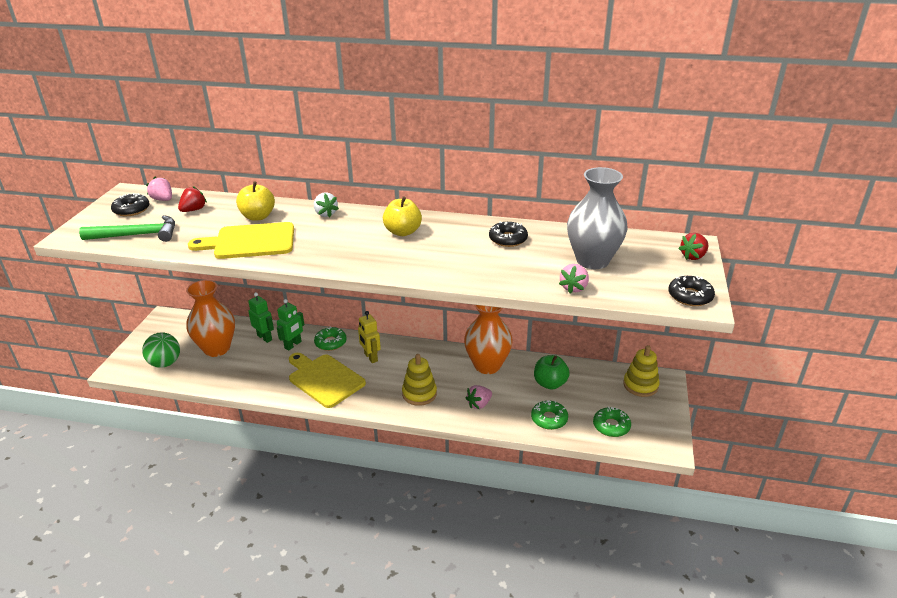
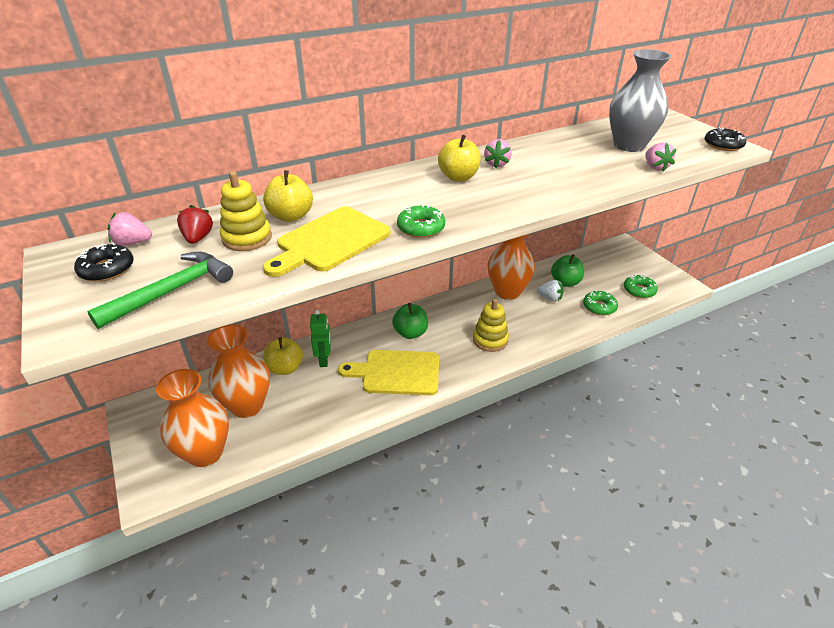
camera: 40 degrees left, 5 degrees up
(165, 363) = (205, 452): green ball -> orange vase
(265, 337) = (285, 368): green robot -> yellow apple
(325, 214) = (358, 188): white strawberry -> white strawberry (550, 298)
(330, 342) = (357, 339): green donut -> green donut (421, 228)
(370, 357) = (410, 333): yellow robot -> green apple
(479, 404) = (542, 323): pink strawberry -> pink strawberry (496, 164)
(508, 239) = (547, 152): black donut -> none
(640, 385) = (617, 254): yellow stacking toy -> yellow stacking toy (247, 238)
(693, 256) = (675, 121): red strawberry -> none

